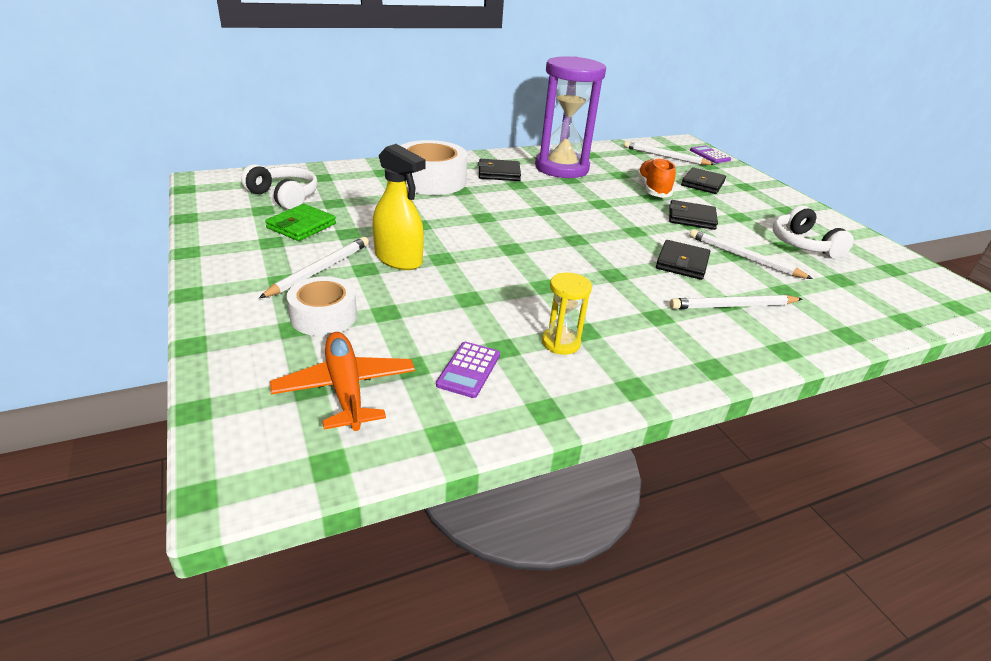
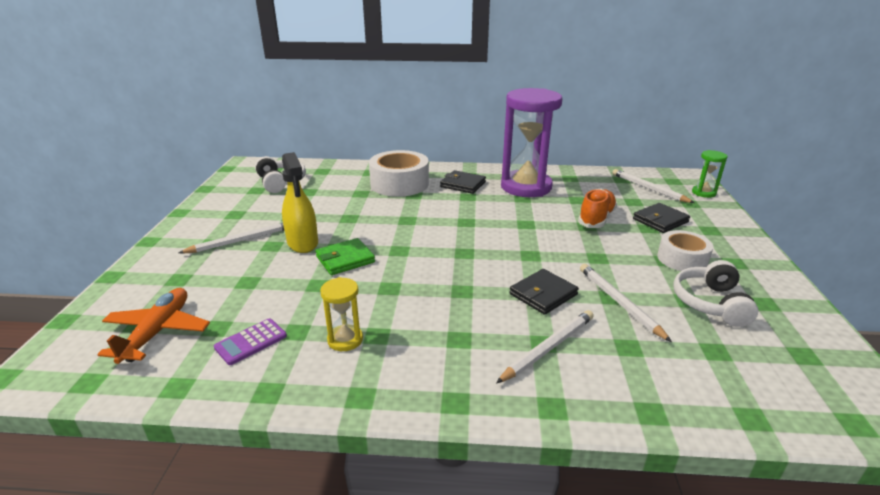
camera: 30 degrees right, 5 degrees down
(301, 226) = (267, 206): green wallet -> green wallet (345, 259)
(324, 316) = (205, 275): white tape -> white tape (682, 259)
(691, 218) = (606, 252): black wallet -> none
(709, 155) = (703, 193): purple calculator -> green hourglass
(733, 306) = (548, 348): white pencil -> white pencil turned 120 degrees clockwise

